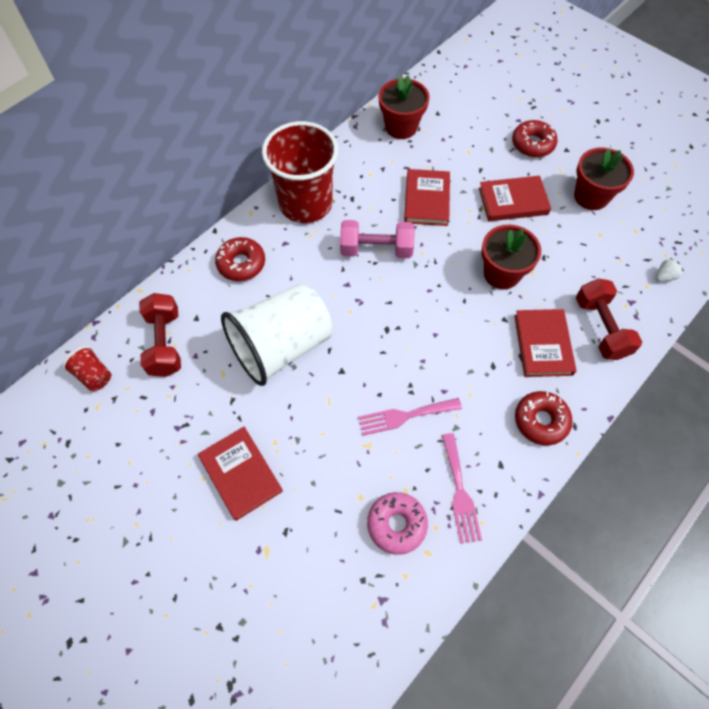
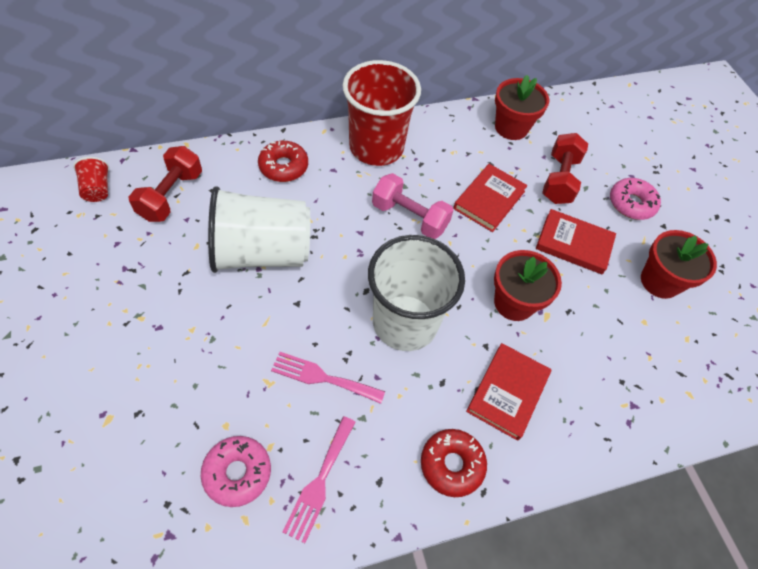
camera: 25 degrees right, 5 degrees down
(240, 474) = (142, 338): red book -> none
(434, 337) = (405, 322): none -> white cup
(532, 144) = (631, 203): red donut -> pink donut
(600, 328) = (581, 411): red dumbbell -> red dumbbell (559, 179)
(664, 276) = (689, 401): white strawberry -> none

